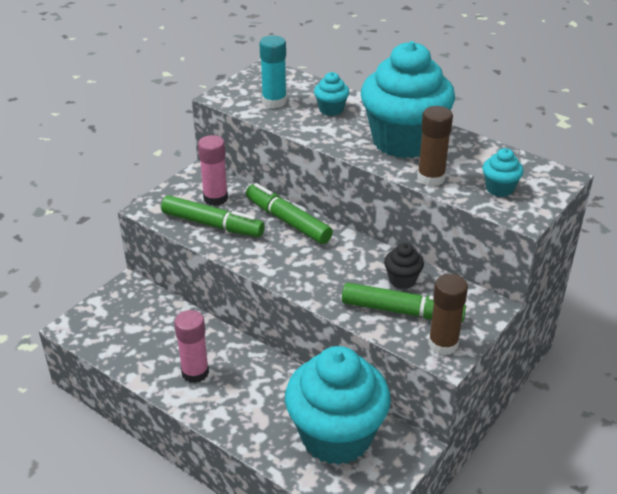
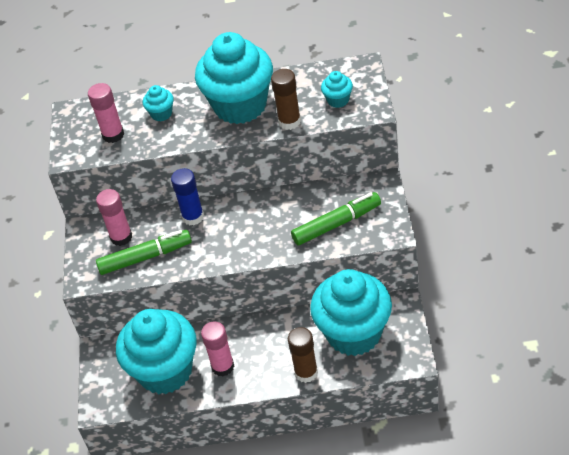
camera: 35 degrees left, 10 degrees up
(149, 340) = (165, 371): none -> turquoise cupcake
(274, 102) = (113, 135): turquoise glue stick -> pink glue stick
(288, 221) = (193, 217): green marker -> blue glue stick
(402, 280) = (313, 203): black cupcake -> none
(443, 344) = (382, 226): brown glue stick -> brown glue stick (306, 372)

